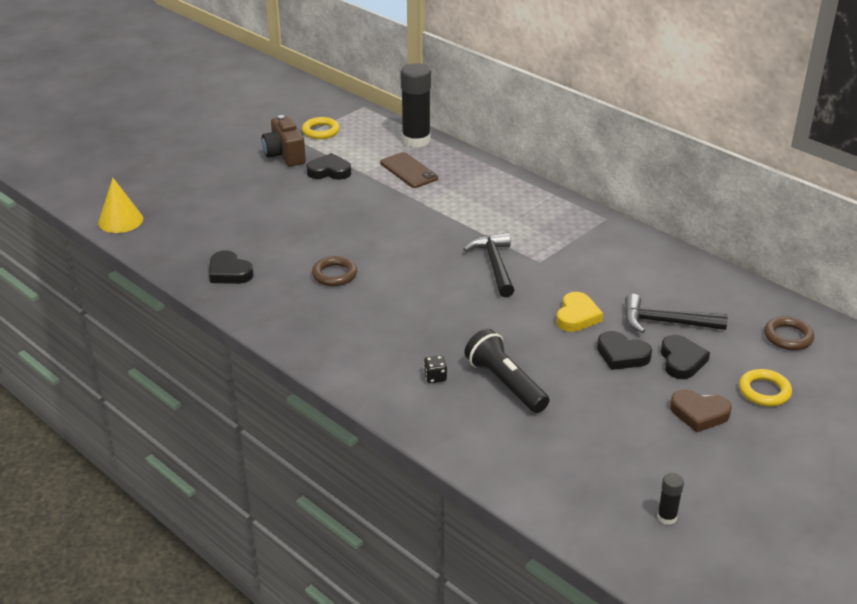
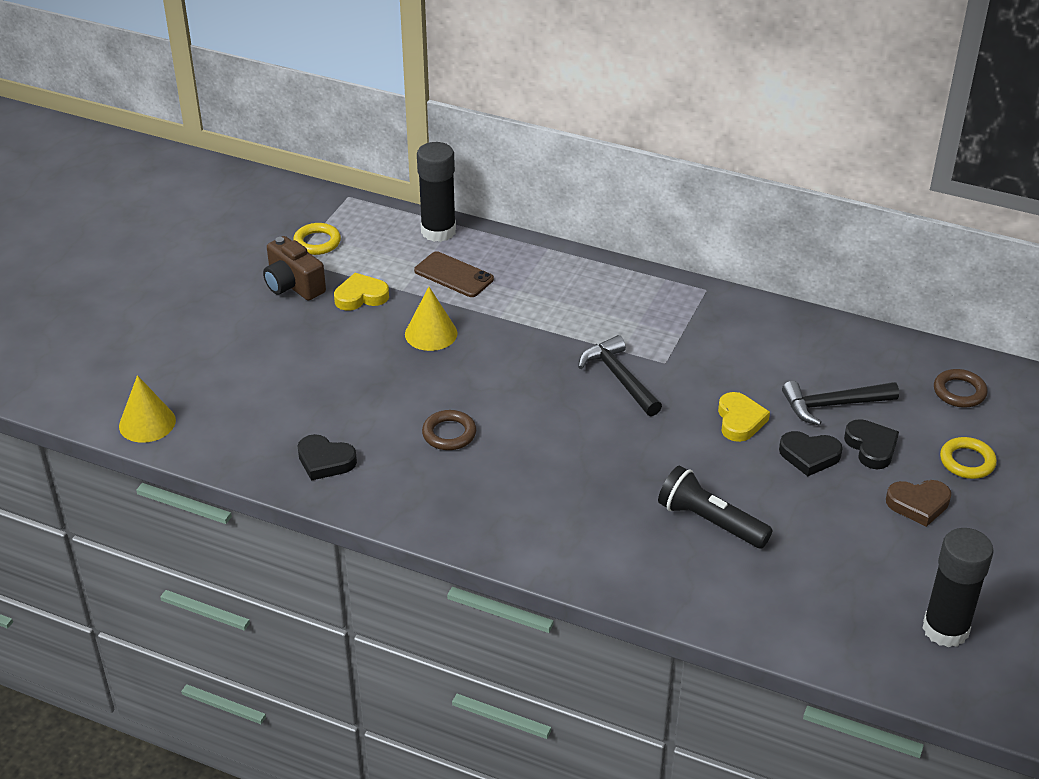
camera: 20 degrees left, 5 degrees up
(329, 171) = (361, 296): black heart -> yellow heart
(365, 205) = (431, 333): none -> yellow cone
(435, 377) = (633, 534): black dice -> none
(666, 517) = (945, 629): black glue stick -> black glue stick, size x2.22

